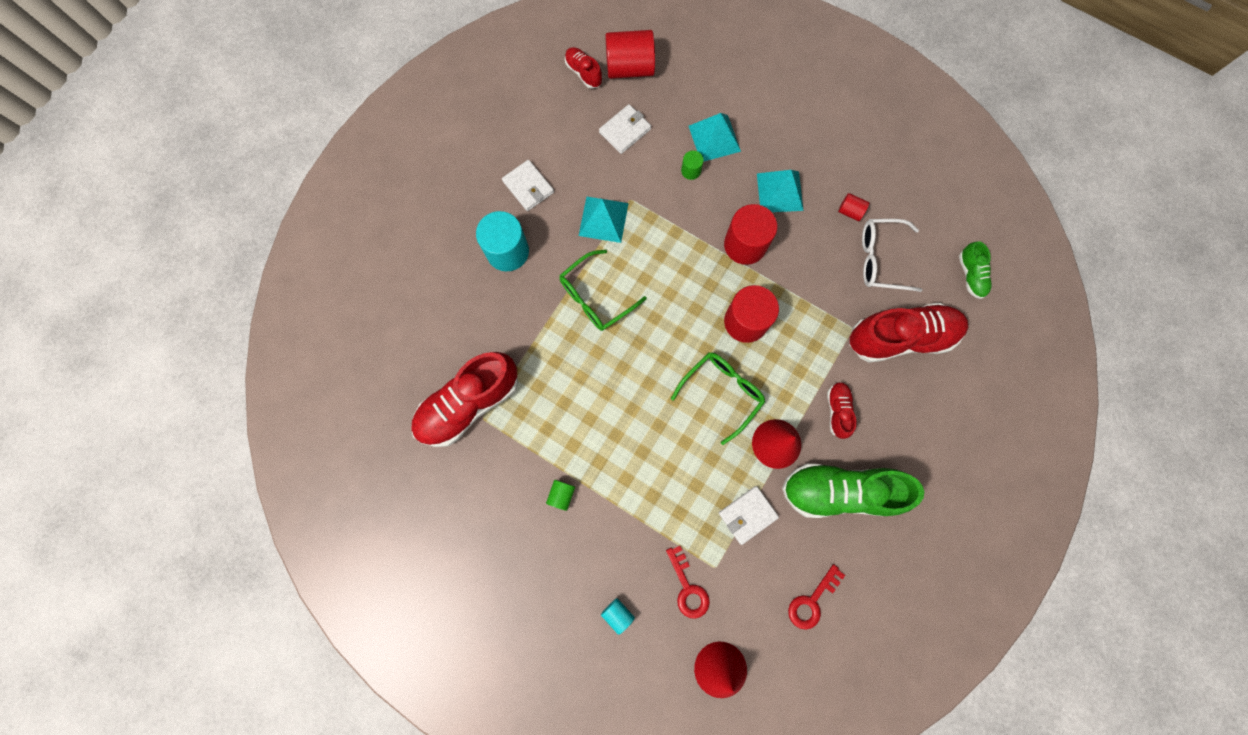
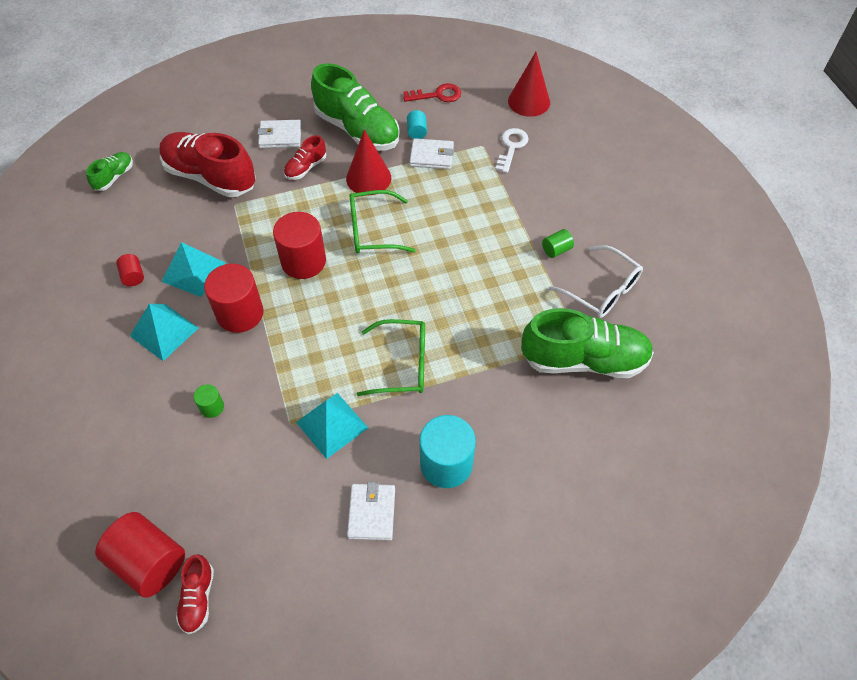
camera: 140 degrees left, 20 degrees down
(469, 404) = (584, 360): red shoe -> green shoe
(617, 614) = (573, 163): turquoise cylinder -> turquoise cylinder (417, 132)
(625, 131) = (226, 495): white wallet -> white wallet (280, 136)
(688, 588) = (511, 147): red key -> white key
(714, 138) = (159, 420): turquoise pyramid -> turquoise pyramid (194, 272)
(880, 259) = (157, 230): white glasses -> white glasses (602, 290)

